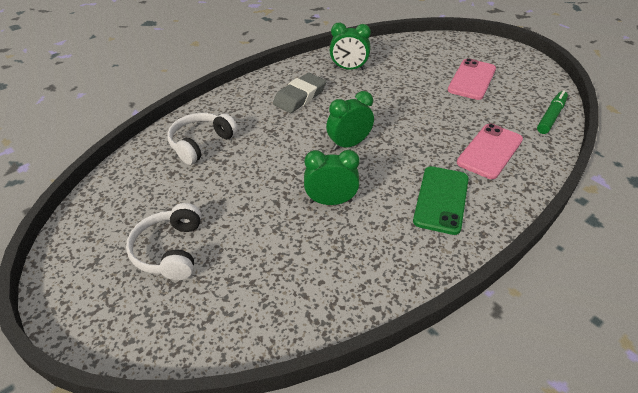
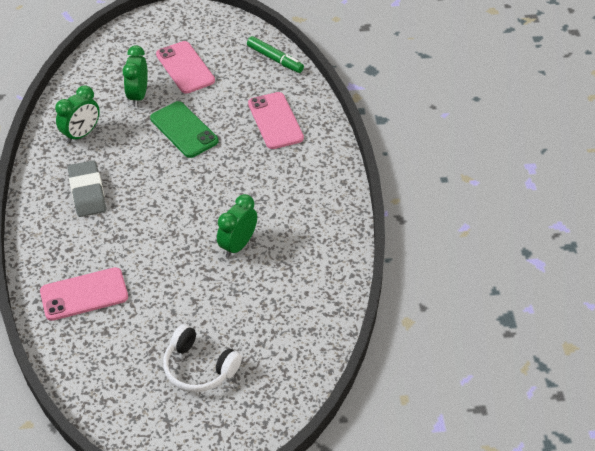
camera: 55 degrees left, 5 degrees up
(201, 143) = (84, 294): white headphones -> pink phone
(349, 144) = (185, 197): green clock -> green clock (138, 96)
(441, 199) = (295, 182): green phone -> green phone (184, 130)
(551, 117) = (275, 59): green marker -> green marker turned 150 degrees clockwise

